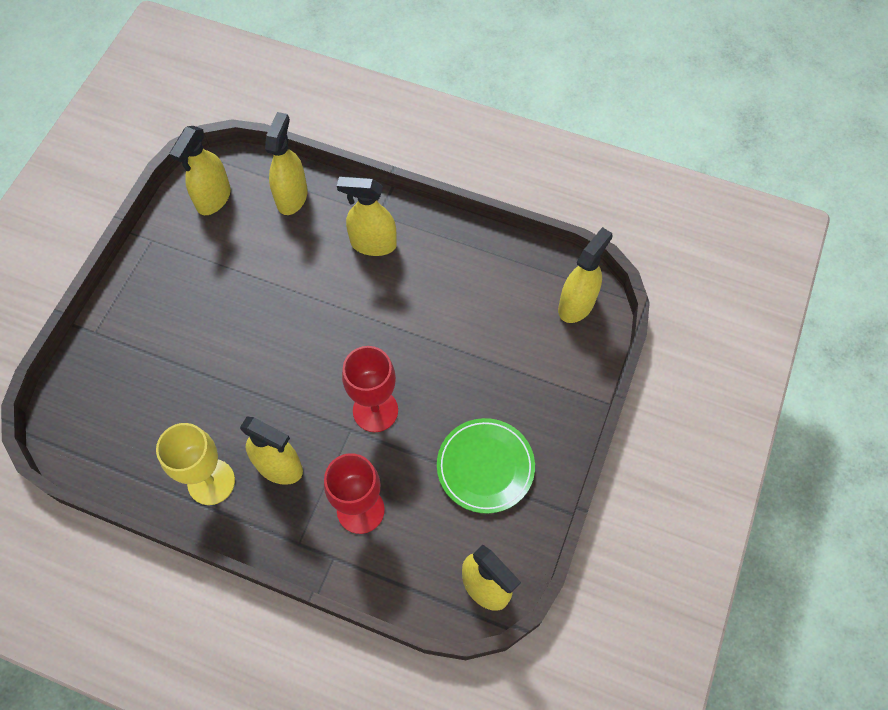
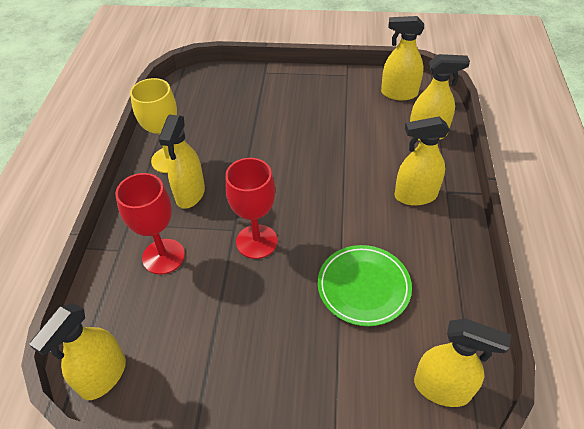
camera: 75 degrees right, 15 degrees down
(373, 244) = (415, 195): yellow spray bottle -> yellow spray bottle turned 90 degrees counterclockwise
(485, 467) = (225, 344): green plate -> green plate (363, 287)

